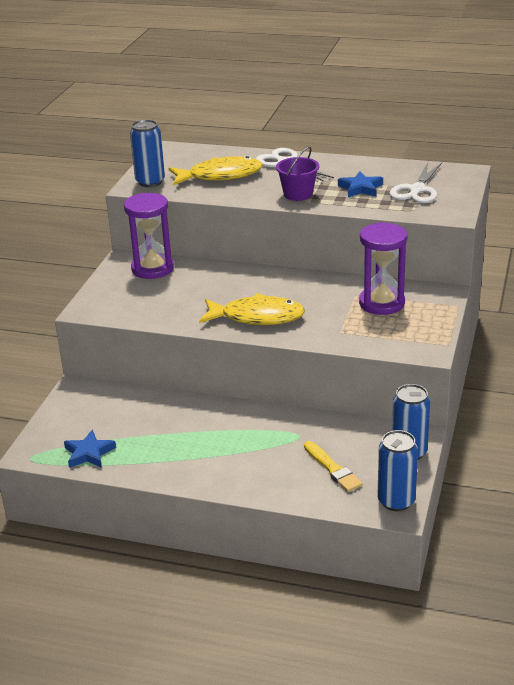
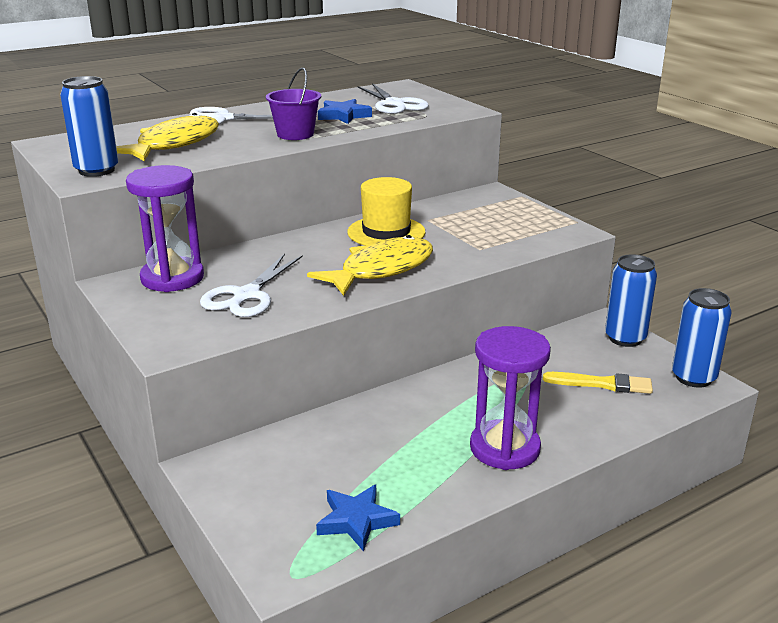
camera: 50 degrees left, 5 degrees down
(165, 298) = (247, 295): none -> white scissors
(311, 292) = (386, 232): none -> yellow hat
(381, 303) = (463, 216): purple hourglass -> purple hourglass (504, 448)

